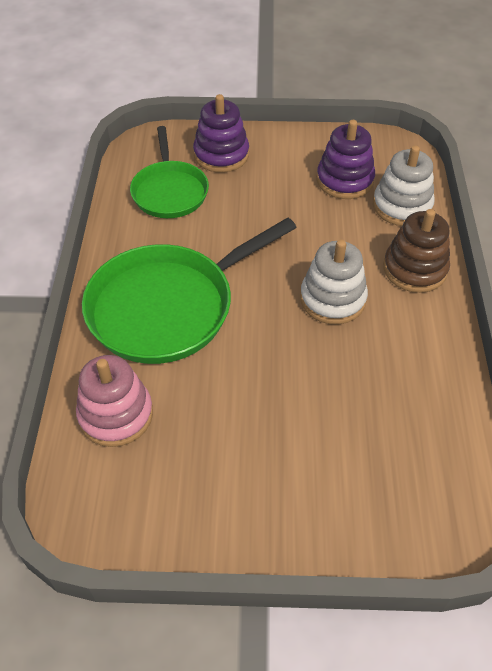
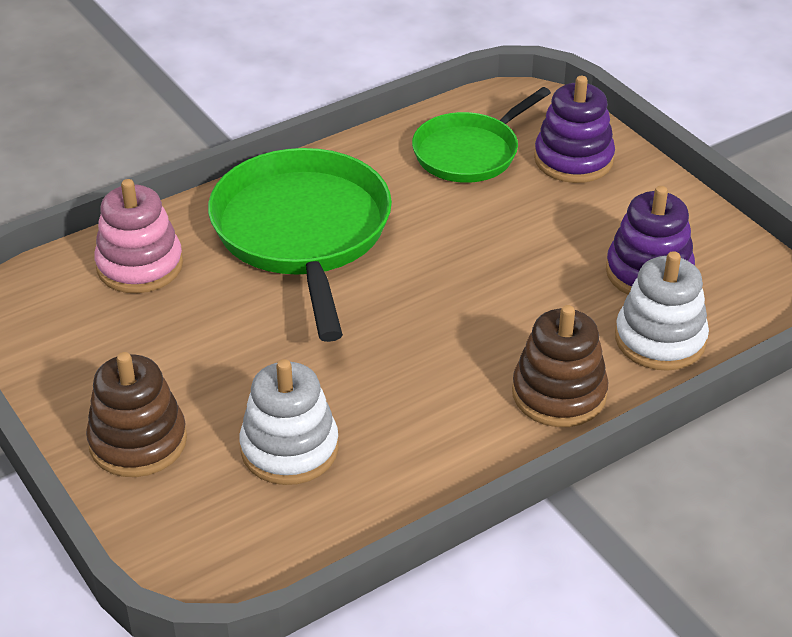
camera: 55 degrees right, 10 degrees down
(167, 307) = (302, 232): green pan -> green pan turned 60 degrees clockwise
(303, 506) = (138, 441): none -> brown stacking toy
(332, 299) = (437, 346): white stacking toy -> white stacking toy (289, 449)

